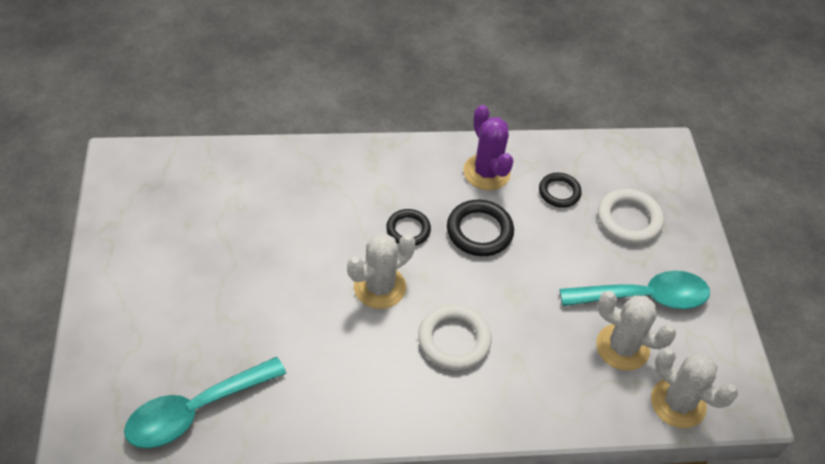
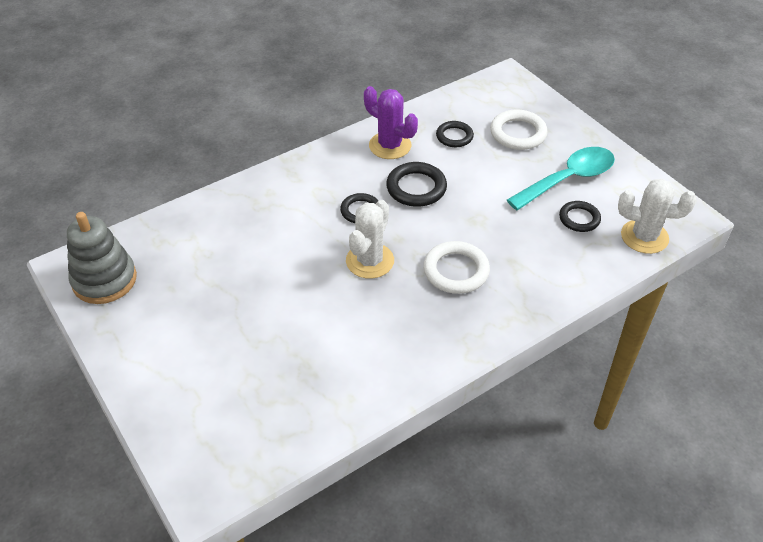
camera: 25 degrees left, 5 degrees down
(138, 188) = (104, 280): none -> grey stacking toy
(195, 410) = (288, 422): turquoise spoon -> none
(622, 347) = (579, 219): white cactus -> black ring

